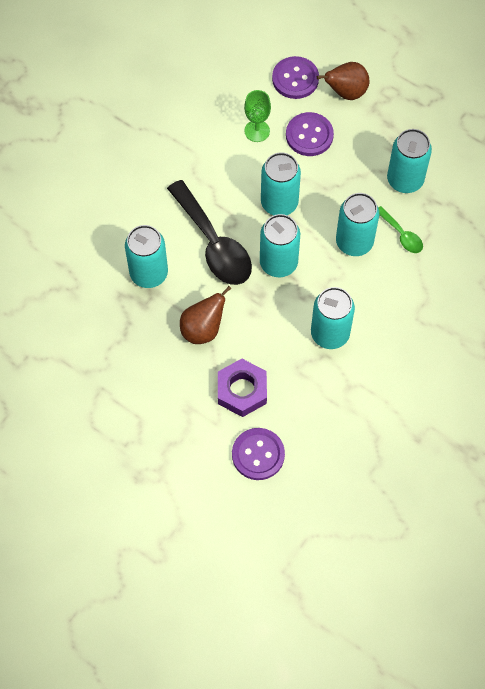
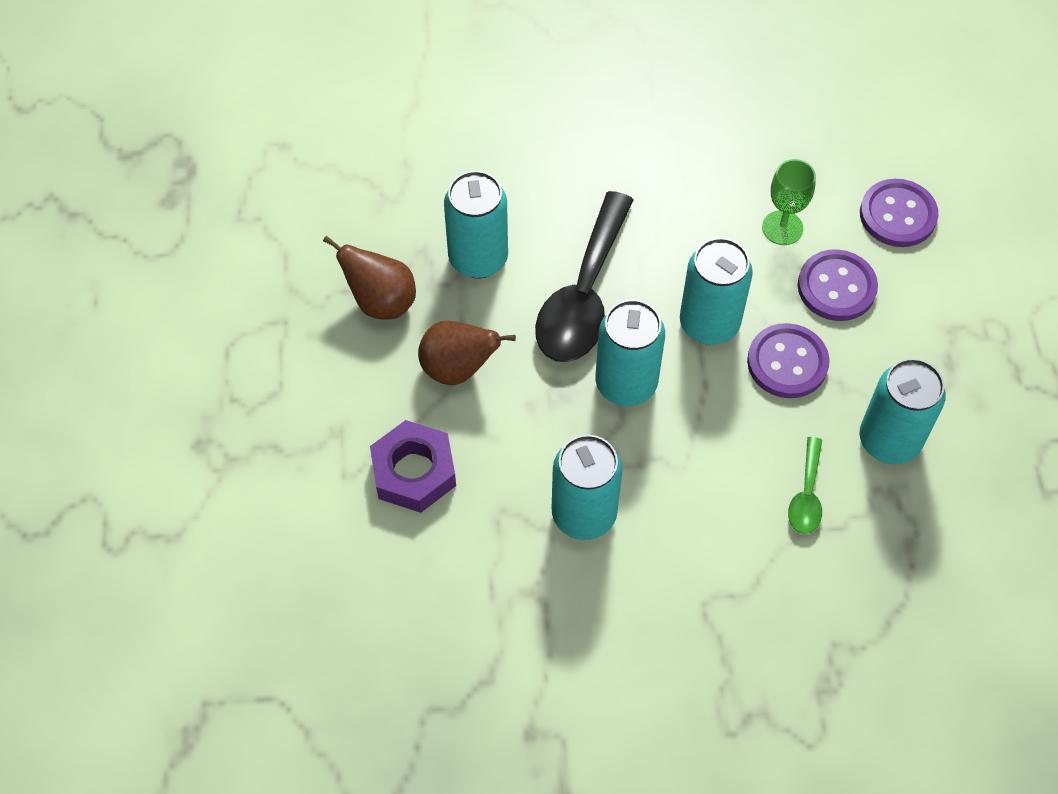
camera: 50 degrees right, 5 degrees down
(258, 454) = (342, 554): purple button -> purple button (787, 362)
(346, 92) = (940, 282): brown pear -> brown pear (381, 302)
(354, 242) = (740, 447): turquoise can -> none

